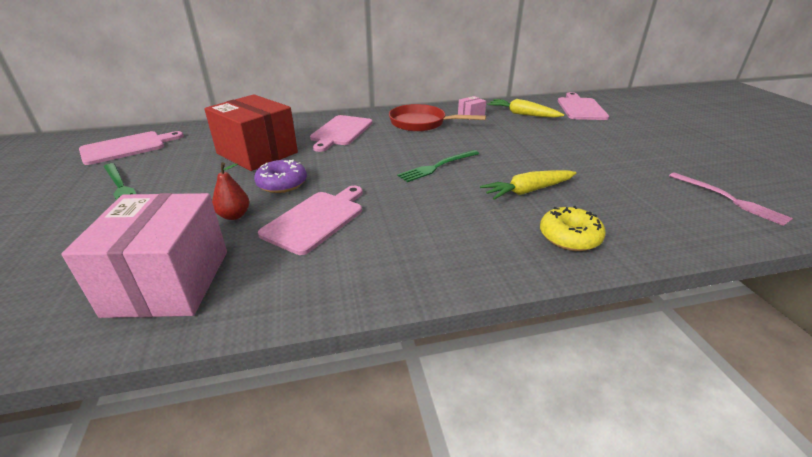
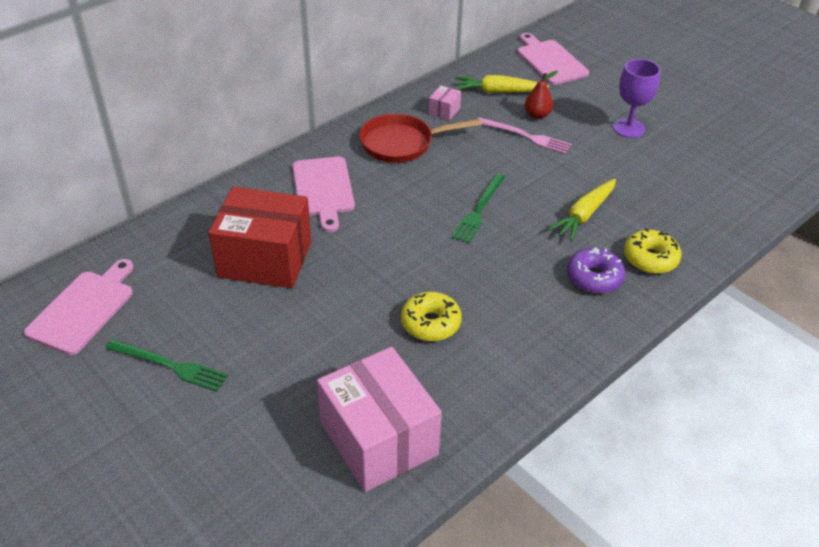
camera: 30 degrees left, 10 degrees up
(234, 215) = (348, 351): red pear -> red pear (537, 115)
(282, 184) = (347, 293): purple donut -> purple donut (594, 277)
(316, 219) = (430, 323): pink cutting board -> yellow donut
(620, 152) = (628, 128): none -> purple goblet
(729, 199) = (741, 167): pink fork -> pink fork (526, 136)

